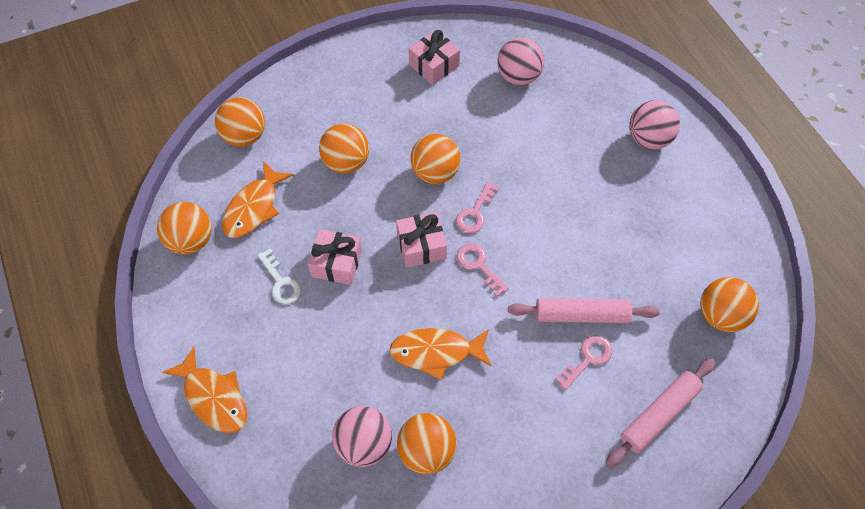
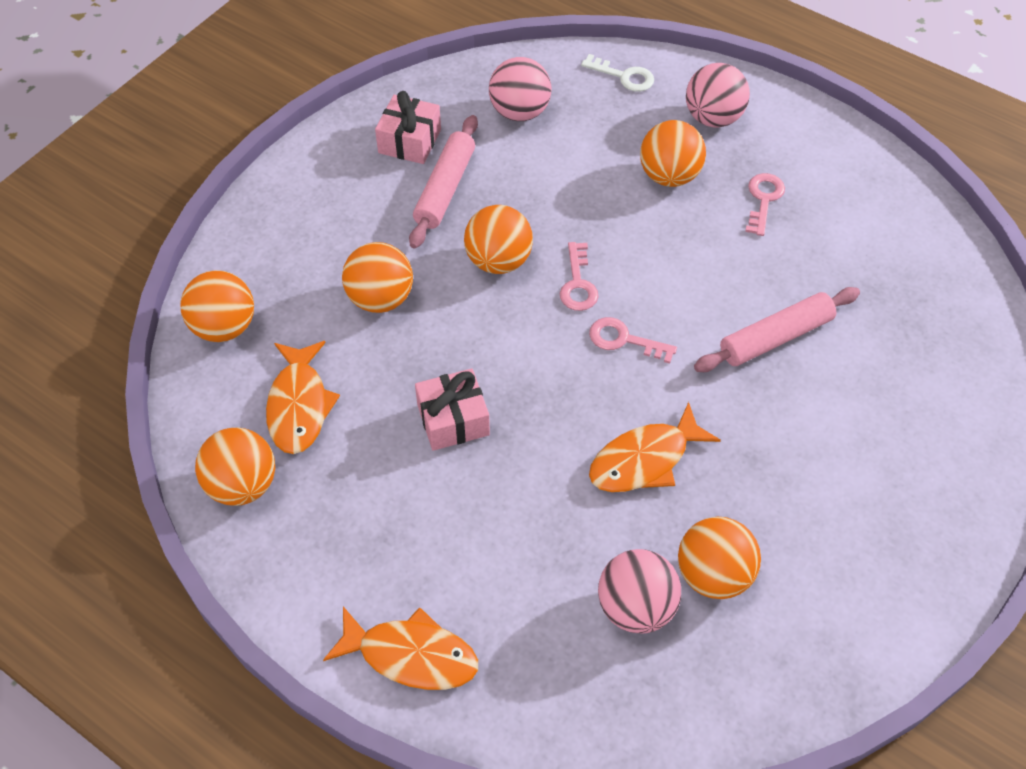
camera: 30 degrees left, 5 degrees down
(281, 282) = (398, 475): white key -> white key (623, 76)
(421, 246) = (542, 351): pink gift -> none
(587, 359) = (815, 380): pink key -> pink key (763, 200)
(659, 415) = (930, 400): pink rolling pin -> pink rolling pin (445, 189)
(720, 315) = (917, 266): orange ball -> orange ball (669, 176)

